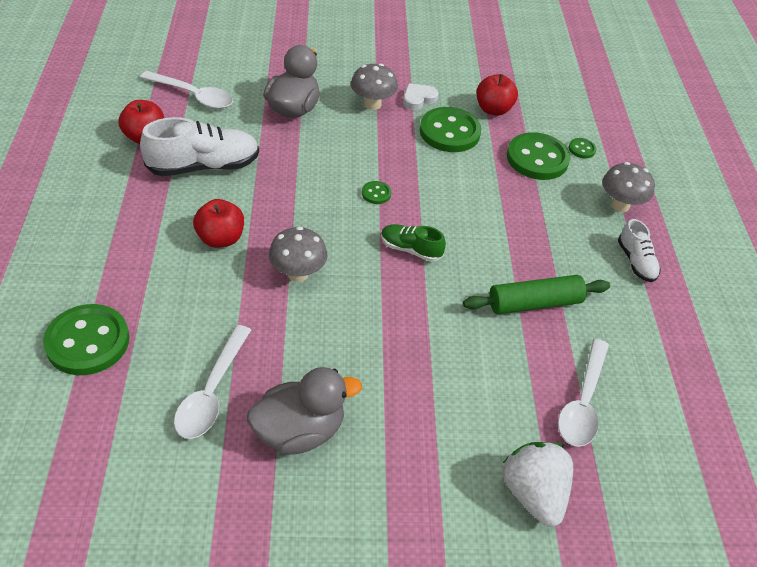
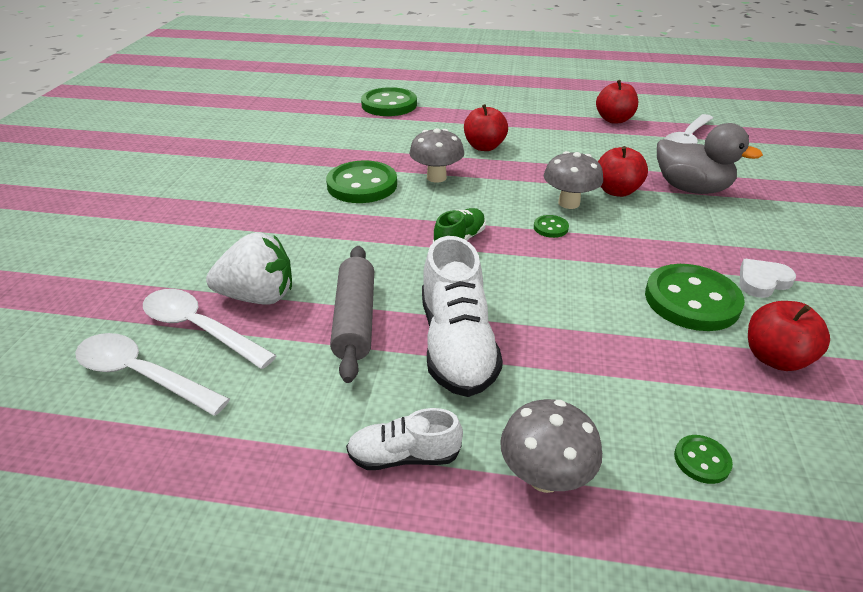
camera: 105 degrees right, 10 degrees down
(204, 166) = (579, 142): white shoe -> white shoe (457, 345)
(212, 392) = (326, 140): white spoon -> white spoon (142, 375)
(299, 431) = (273, 169): grey duck -> none
(305, 151) = (616, 191): none -> red apple
(372, 104) = (727, 241): grey mushroom -> grey mushroom (569, 203)
(418, 99) = (762, 281): white heart -> white heart turned 90 degrees counterclockwise
(533, 493) = (131, 271): white strawberry -> white strawberry (258, 296)
(534, 303) = (355, 320): green rolling pin -> grey rolling pin
(537, 158) = (654, 387): green button -> green button (362, 185)

